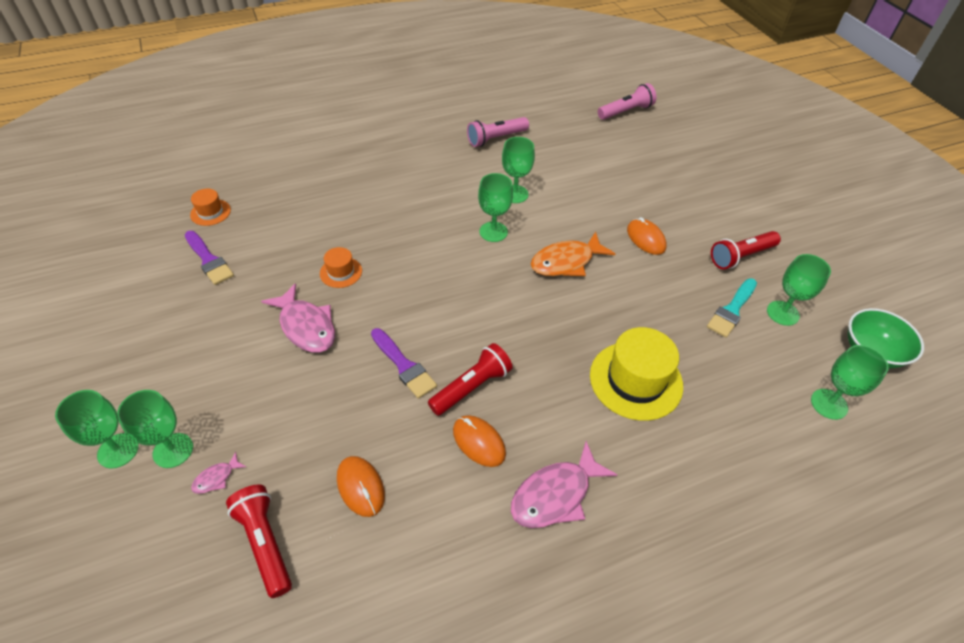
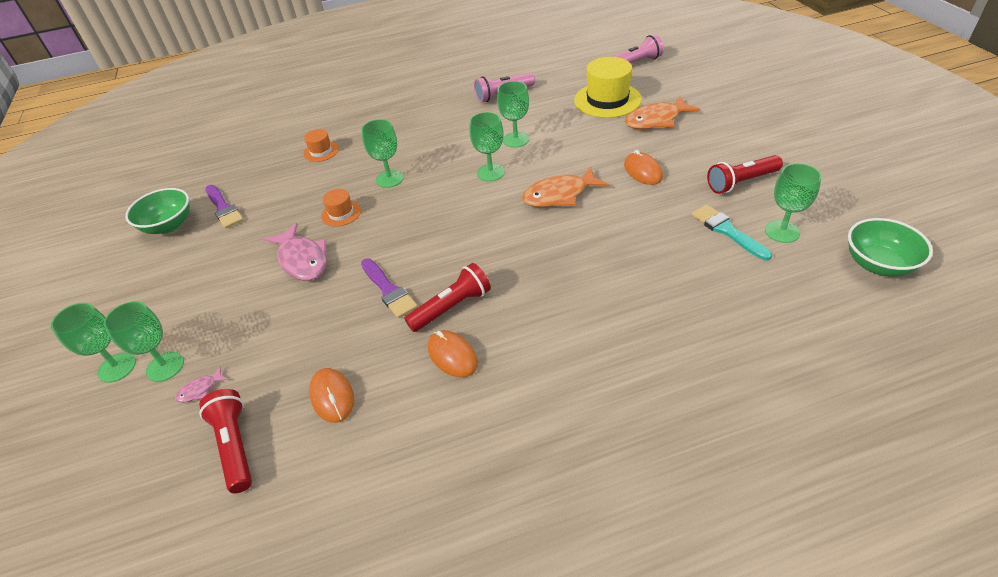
camera: 10 degrees right, 5 degrees down
(149, 278) = (169, 225): none -> green bowl
(210, 212) = (231, 170): orange hat -> orange hat (321, 151)
(555, 494) = (523, 402): pink fish -> none
(636, 380) = (618, 297): yellow hat -> yellow hat (607, 100)
(653, 180) = (656, 120): none -> orange fish
(732, 310) = (727, 231): turquoise brush -> turquoise brush turned 105 degrees clockwise
(829, 404) = (826, 314): green goblet -> green goblet (389, 179)

